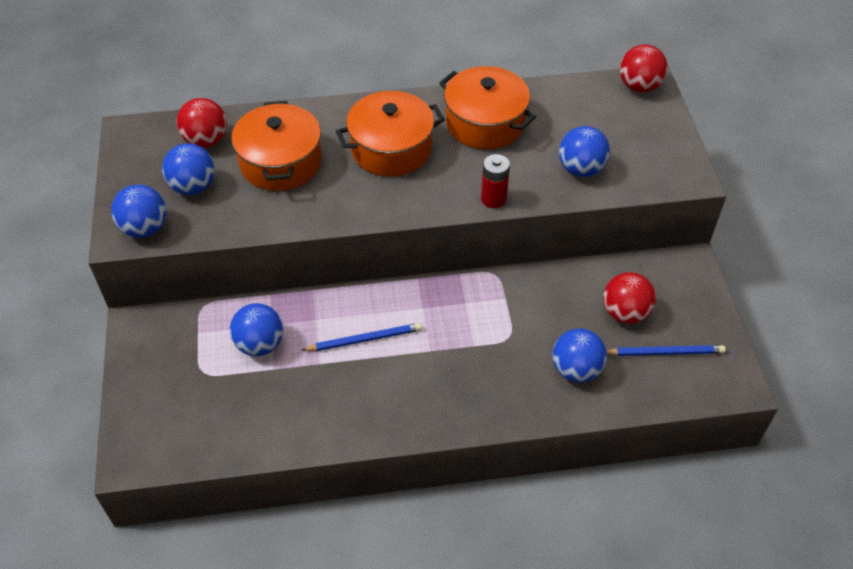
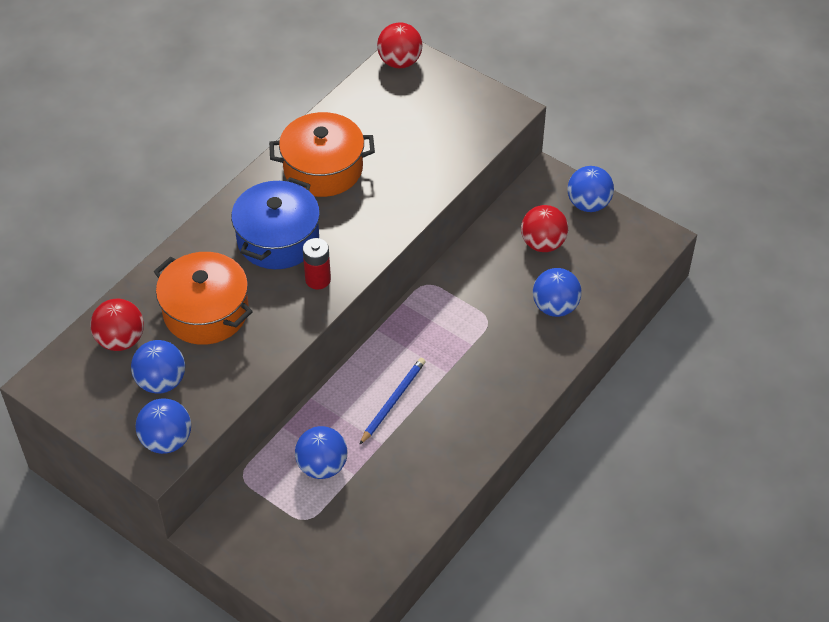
camera: 45 degrees left, 0 degrees up
(391, 149) = (278, 239): orange pot -> blue pot
(493, 199) = (398, 222): red battery -> red battery (318, 279)
(581, 169) = (432, 155): blue ball -> blue ball (588, 204)
(665, 352) = (596, 251): blue pencil -> none

